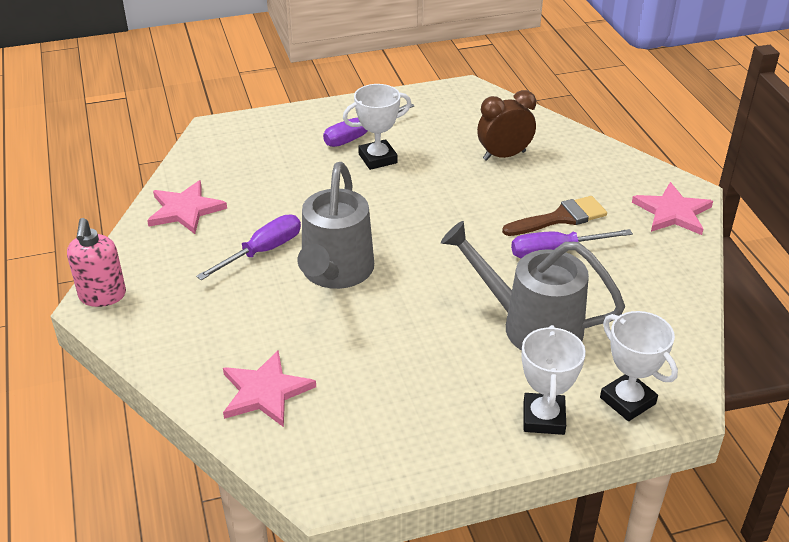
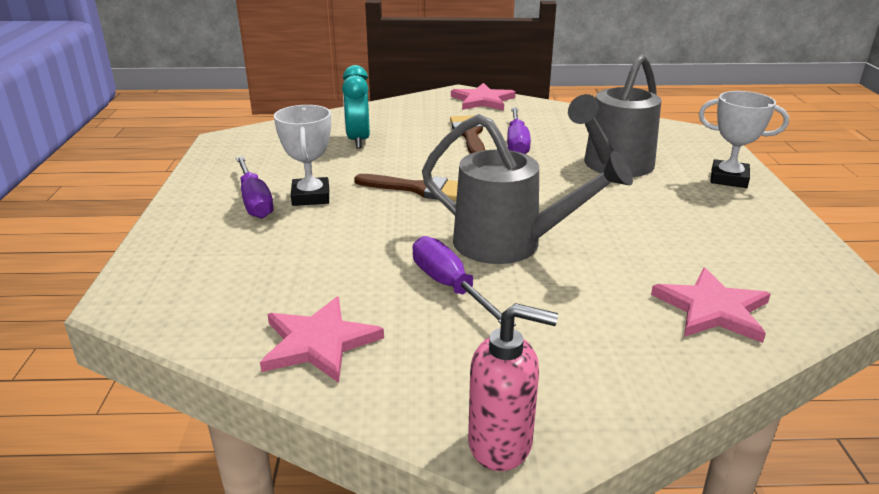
camera: 75 degrees left, 10 degrees down
(417, 210) = (420, 189): none -> brown brush
(504, 155) = (358, 140): brown clock -> turquoise clock
(627, 401) = (704, 149): white trophy -> none

